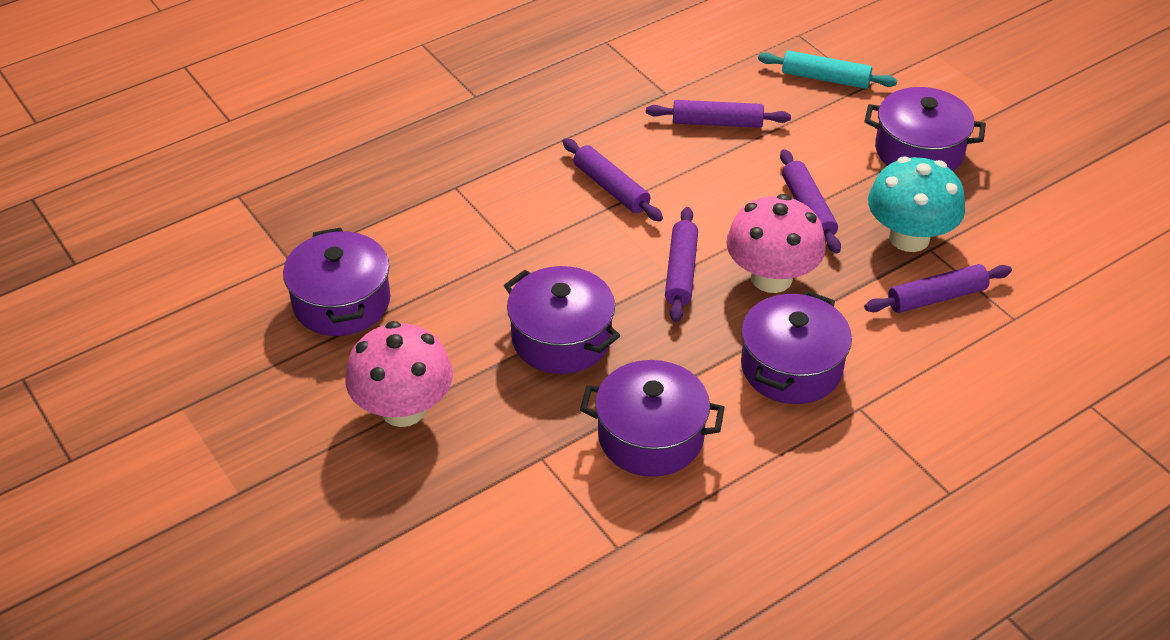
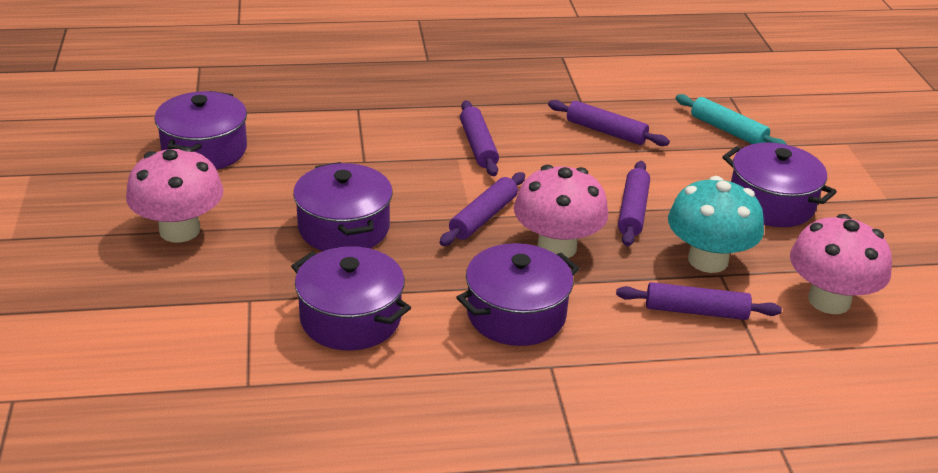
camera: 25 degrees right, 10 degrees down
(1033, 239) = (829, 300): none -> pink mushroom

